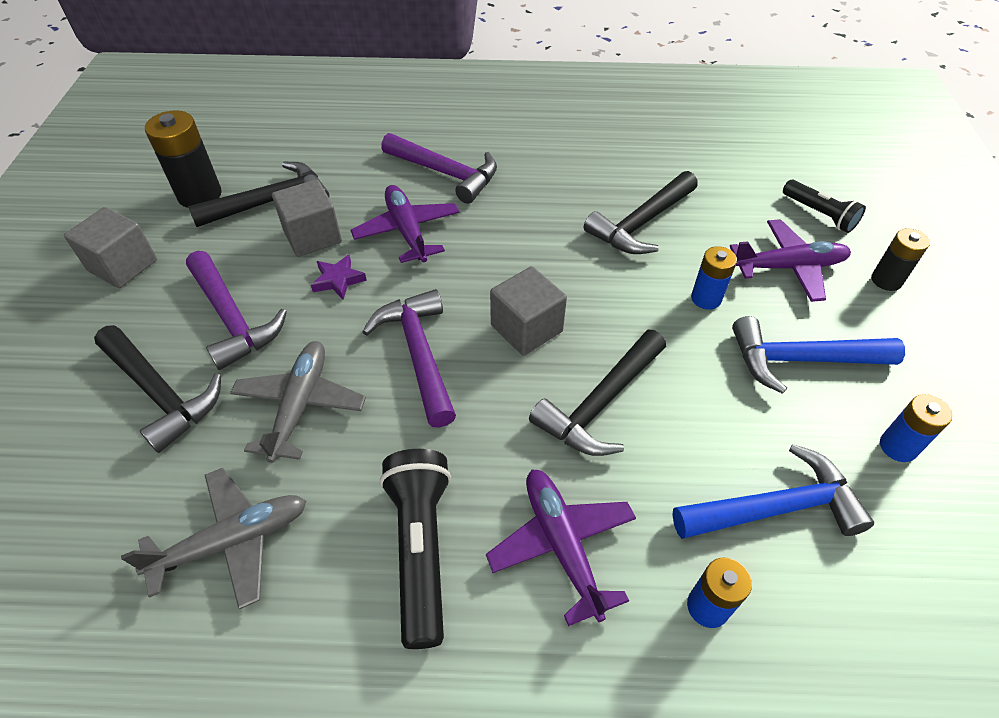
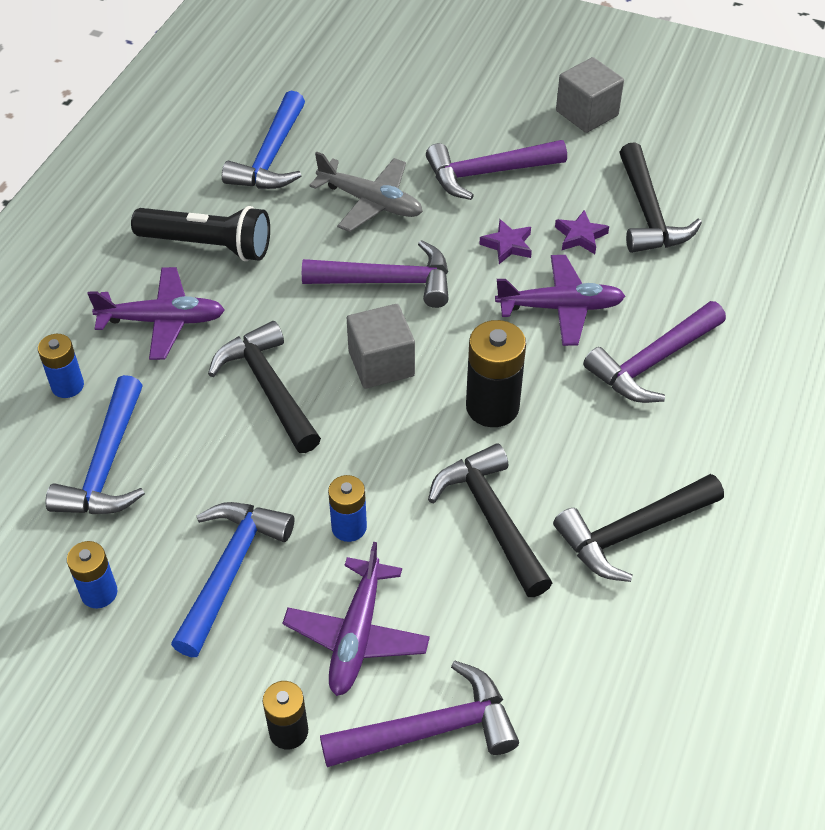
camera: 110 degrees right, 0 degrees up
(161, 394) = (422, 130): black hammer -> black hammer (631, 532)
(200, 195) = (678, 165): black battery -> black battery (492, 407)
(233, 541) = (271, 157): grey plane -> blue hammer
(312, 236) = (580, 236): grey cube -> purple star
(819, 214) = (431, 729): black flashlight -> purple hammer

